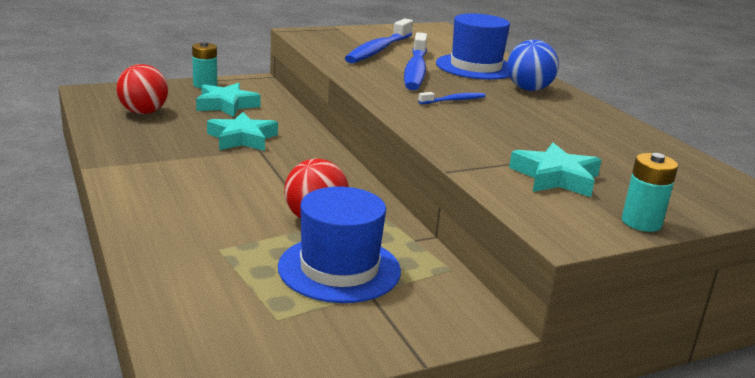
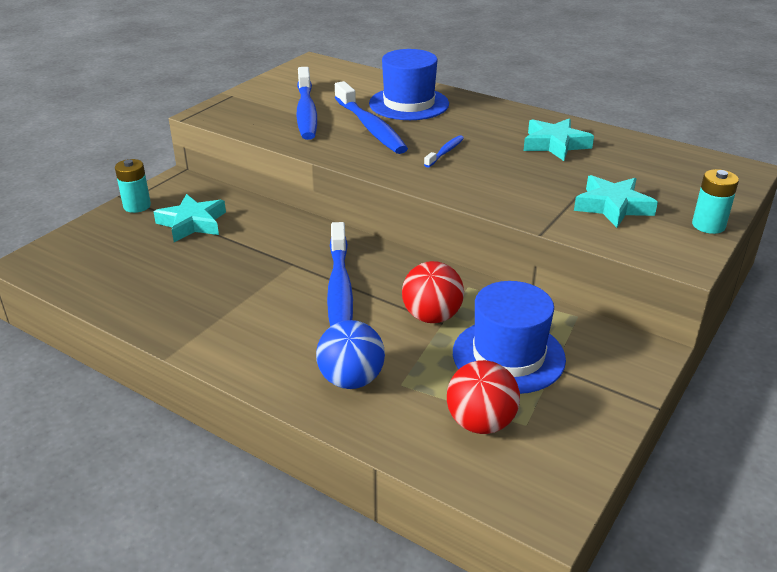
camera: 30 degrees left, 10 degrees up
(143, 112) = (126, 266): red ball -> red ball (480, 423)
(242, 138) = (261, 257): turquoise star -> turquoise star (555, 144)
(268, 176) = (339, 290): none -> blue toothbrush
(528, 89) = (479, 116): blue ball -> blue ball (351, 380)

